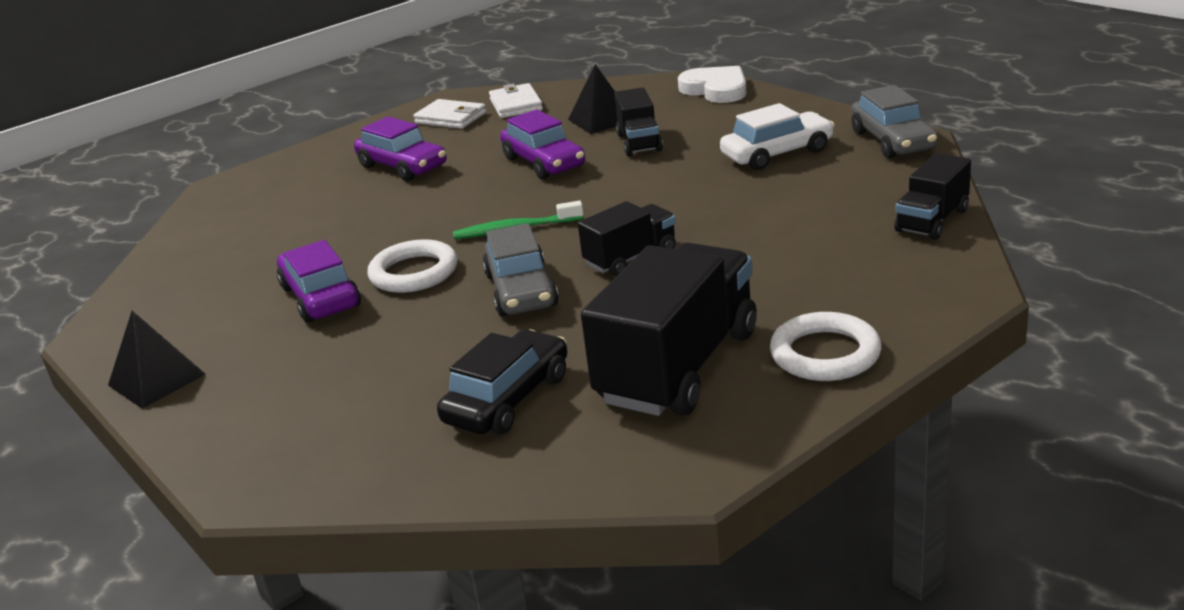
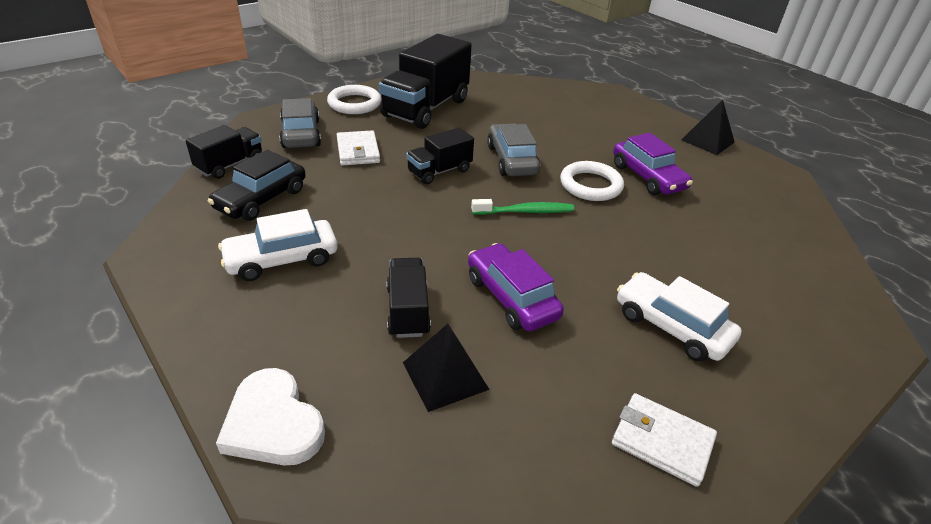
camera: 175 degrees right, 10 degrees up
(402, 166) = (671, 326): purple car -> white car
(508, 399) = (509, 107): black car -> black car (261, 199)
(516, 105) = (571, 460): white wallet -> white wallet (358, 151)
(892, 141) = (170, 254): grey car -> grey car (301, 134)

